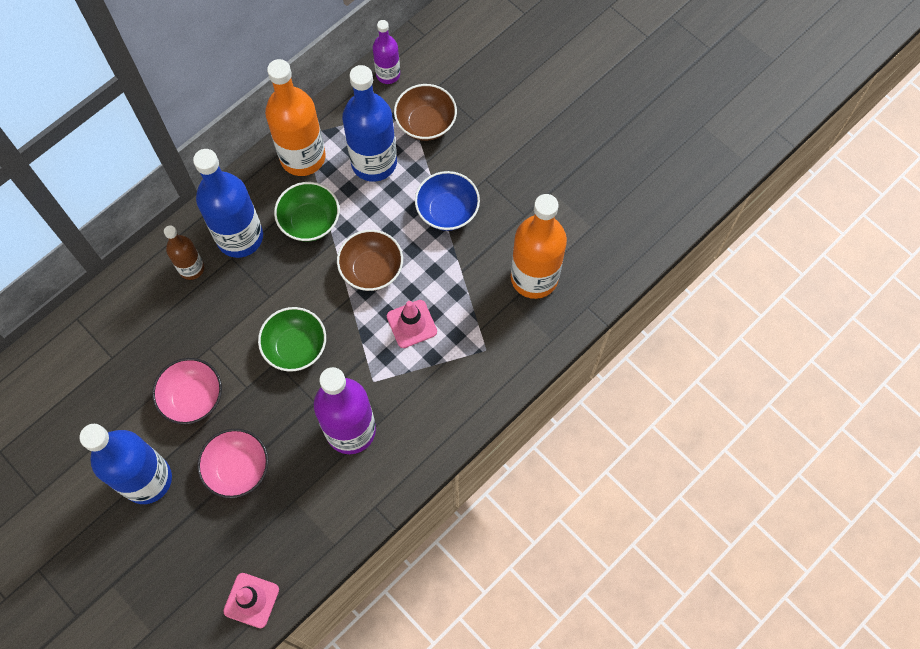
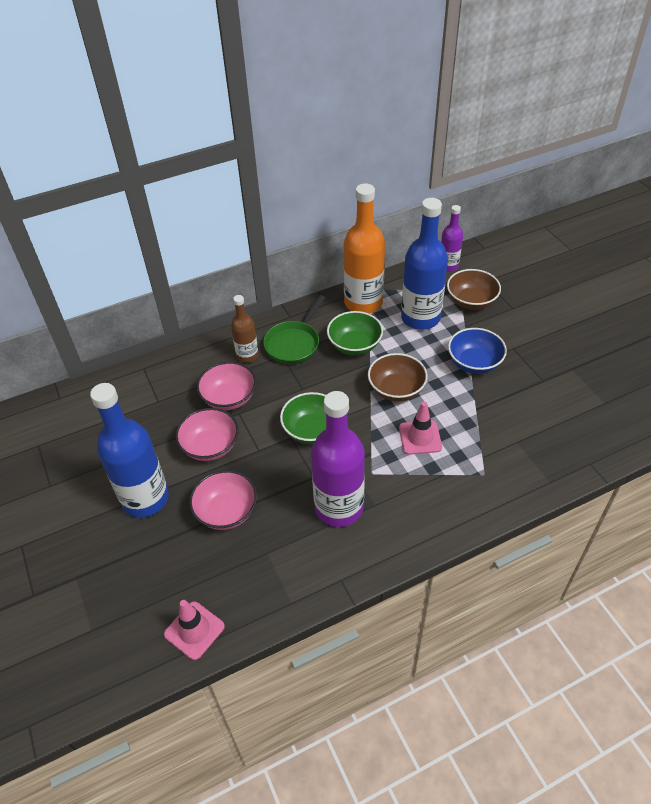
camera: 20 degrees right, 20 degrees down
(191, 331) = (229, 398): none -> pink bowl
(240, 237) = (294, 343): blue bottle -> green pan
(534, 277) = (543, 428): orange bottle -> none

